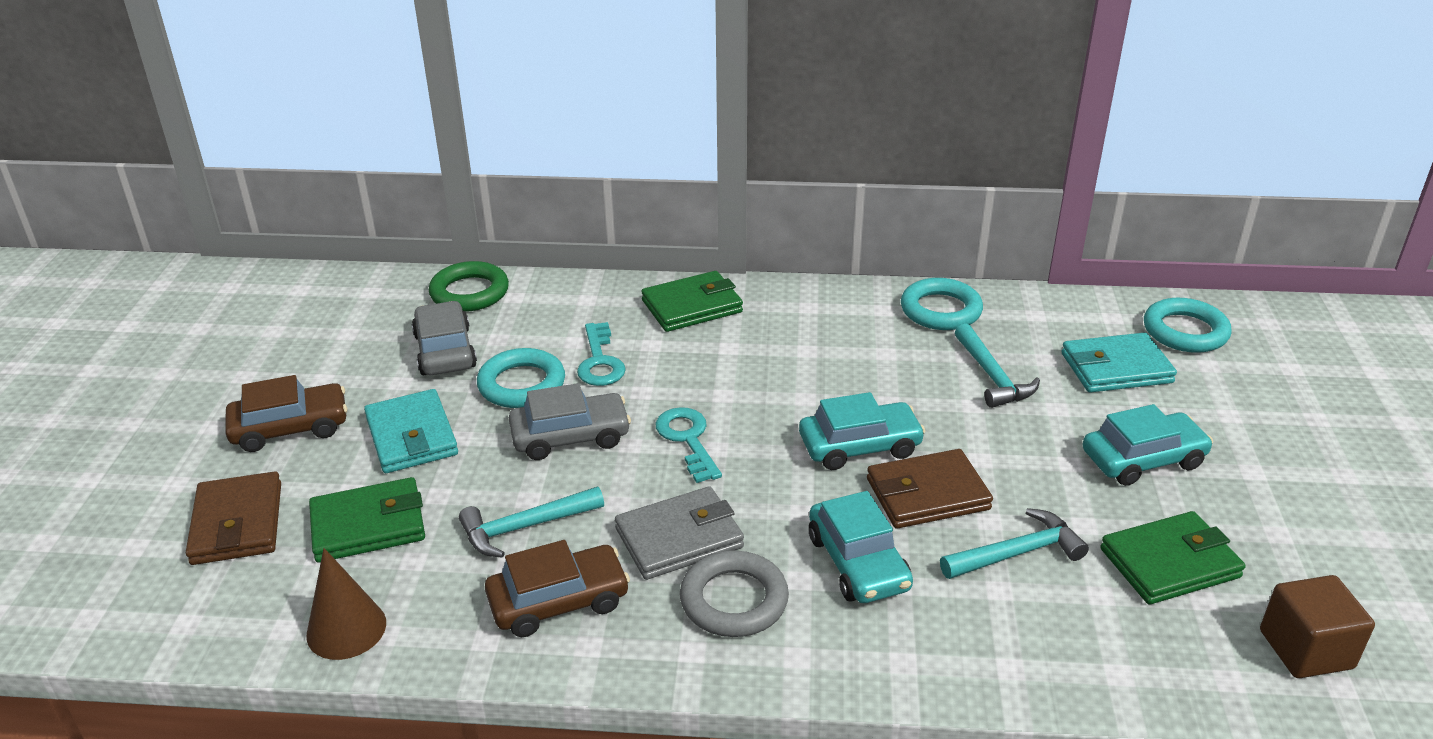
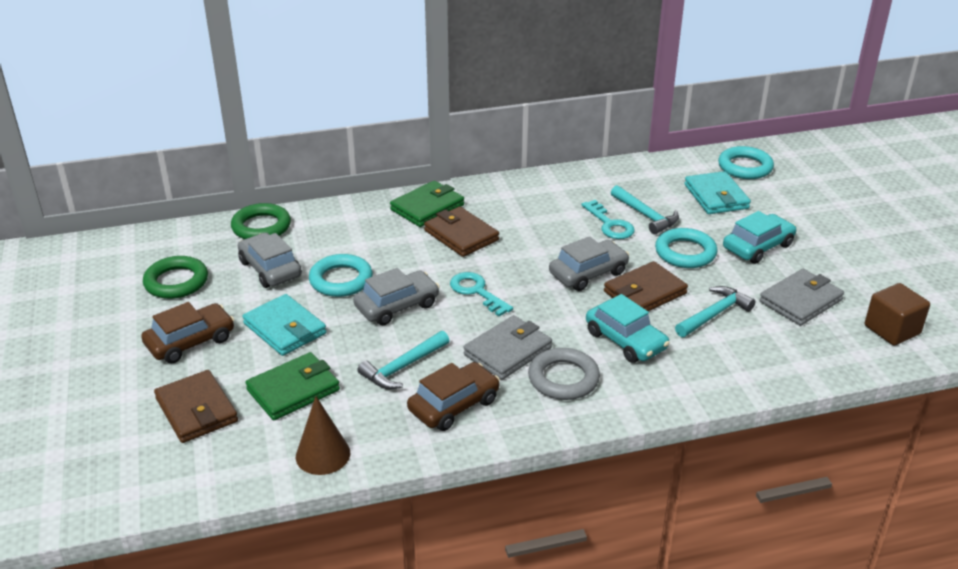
camera: 20 degrees left, 0 degrees up
(325, 345) = (176, 282): none -> green ring
(600, 361) = (386, 255): turquoise key -> turquoise key (610, 224)
(713, 354) = (461, 235): none -> brown wallet
(859, 446) = (588, 273): turquoise car -> grey car
(940, 310) = (592, 181): turquoise ring -> turquoise ring (685, 253)
(1116, 368) = (716, 197): turquoise wallet -> turquoise wallet turned 75 degrees counterclockwise
(1169, 563) = (800, 301): green wallet -> grey wallet

